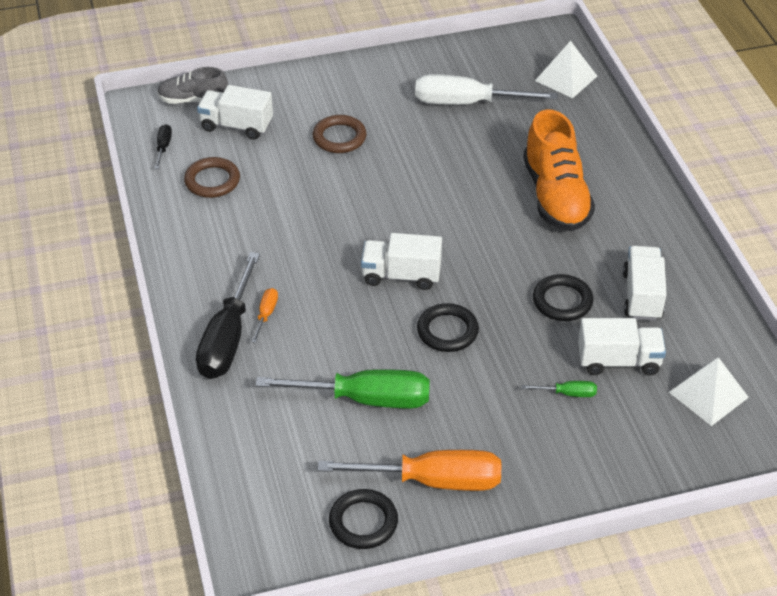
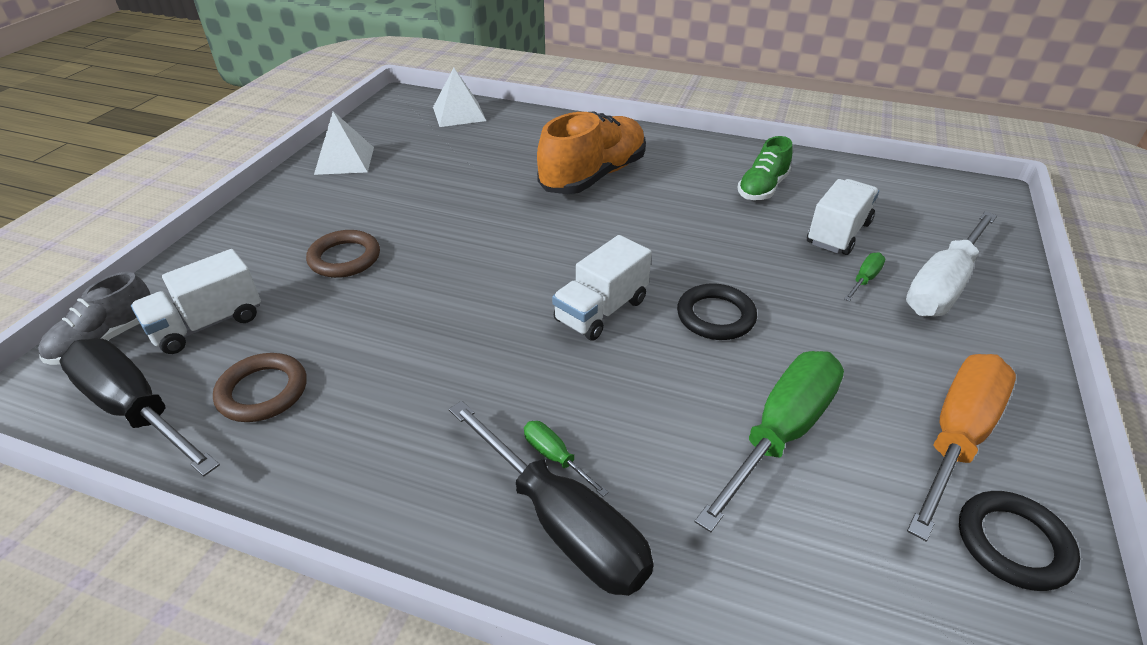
camera: 55 degrees left, 5 degrees down
(163, 147) = (135, 410): black screwdriver -> black screwdriver, size x2.31
(266, 315) = (556, 458): orange screwdriver -> green screwdriver
(467, 103) = (415, 167): white screwdriver -> white screwdriver (943, 285)
(555, 196) = (593, 176): orange shoe -> orange shoe turned 75 degrees counterclockwise
(562, 301) = (733, 229): black ring -> none
(642, 296) = (762, 188): white truck -> green shoe
(708, 394) = (911, 208): white pyramid -> white pyramid (344, 160)

